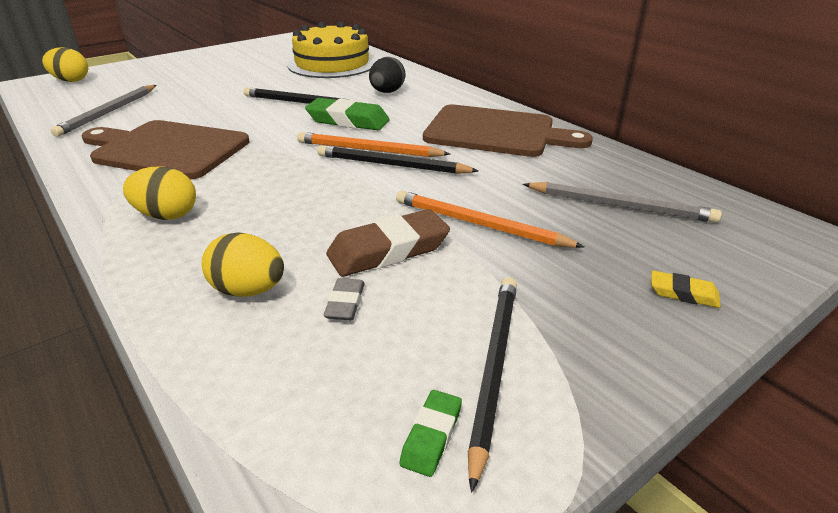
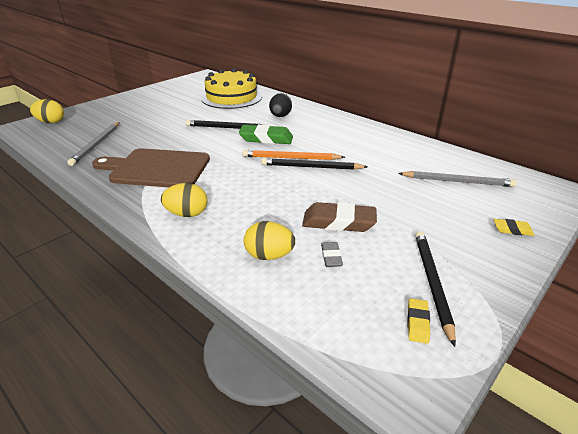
camera: 10 degrees left, 0 degrees up
(388, 250) = (338, 222): brown eraser -> brown eraser turned 45 degrees clockwise
(431, 436) = (417, 323): green eraser -> yellow eraser
(479, 224) = (383, 201): orange pencil -> none
(496, 132) = (363, 139): brown cutting board -> none

